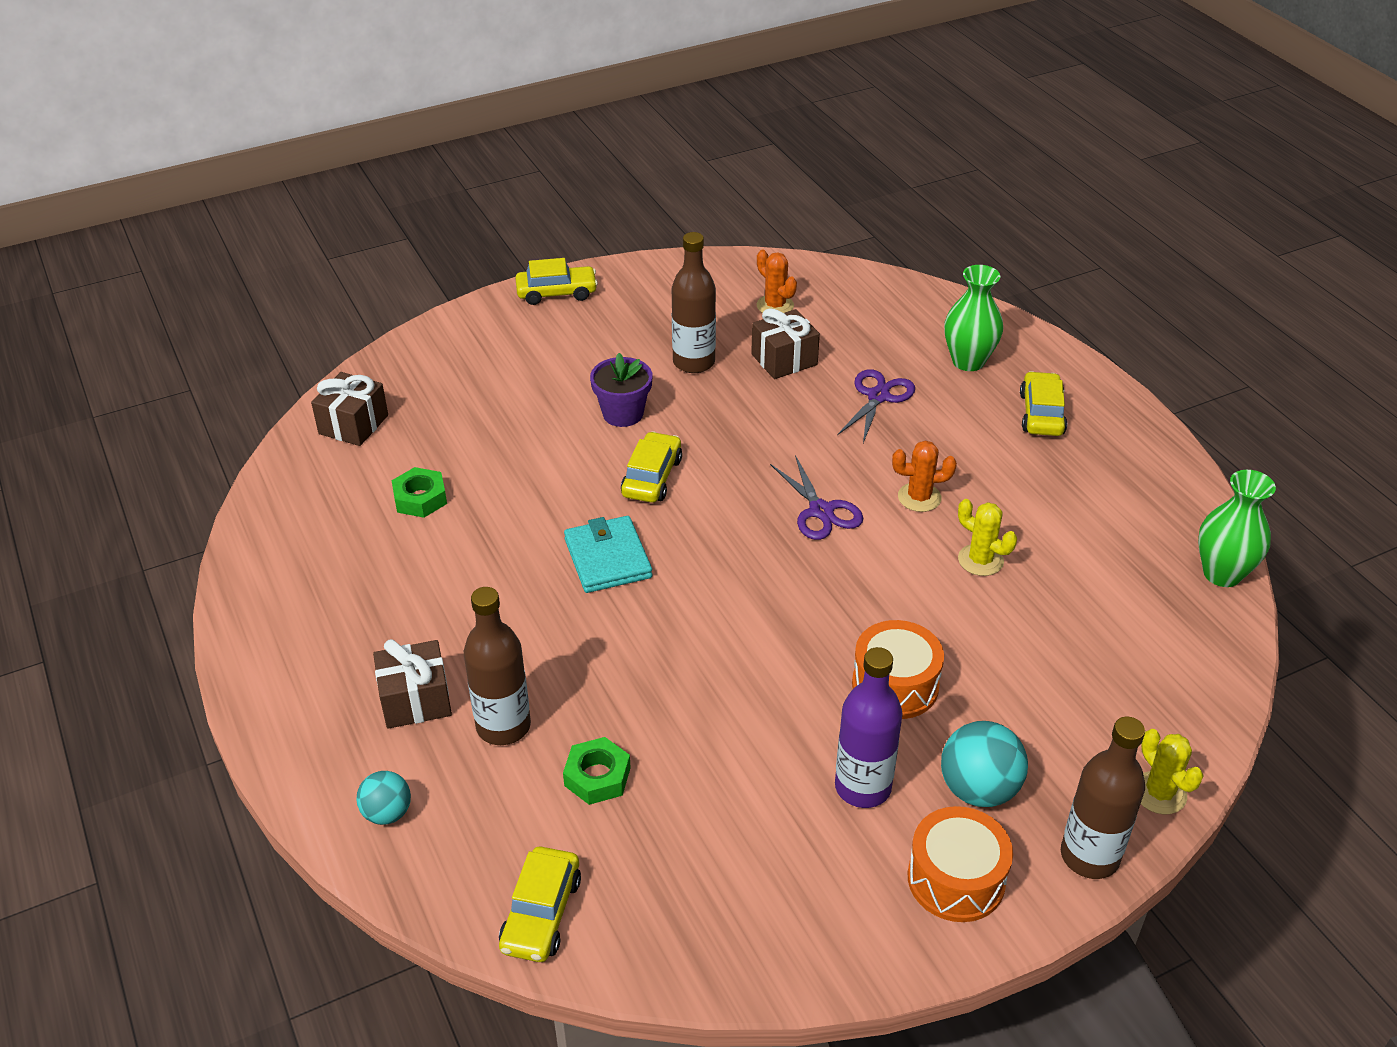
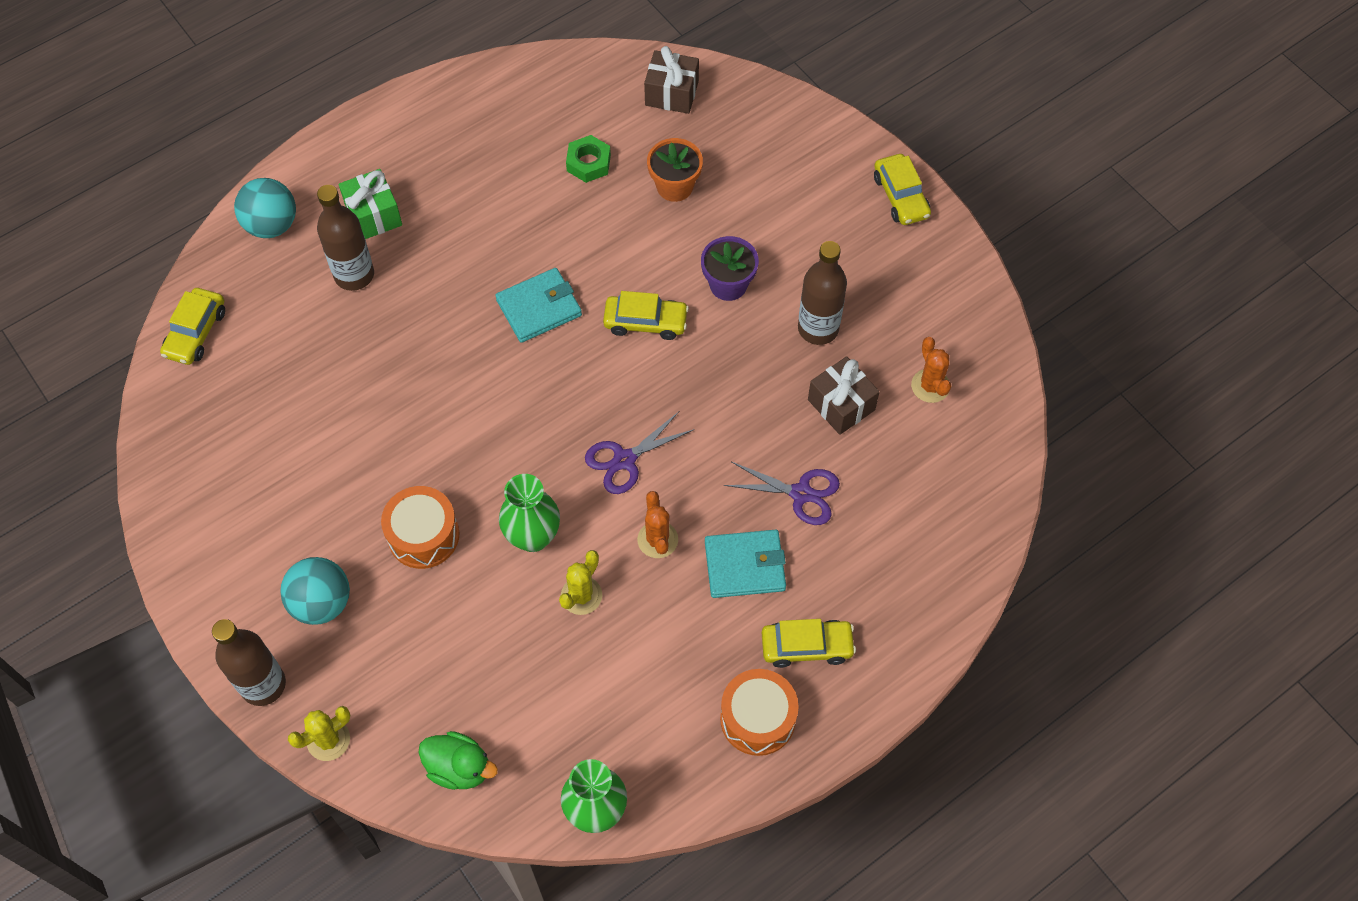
camera: 80 degrees right, 20 degrees up
(387, 813) = (272, 225): turquoise ball -> turquoise ball, size x1.61
(415, 700) = (373, 215): brown gift -> green gift
(482, 436) = (675, 186): none -> orange flower pot
(541, 913) = (196, 332): yellow car -> yellow car turned 75 degrees counterclockwise
(597, 776) = (313, 343): green nut -> none
(775, 306) = (930, 386): orange cactus -> orange cactus turned 60 degrees counterclockwise
(863, 787) = (317, 520): purple bottle -> none
(954, 442) = (745, 566): none -> turquoise wallet
(956, 879) = (237, 590): orange drum -> orange drum (757, 718)
(968, 361) = (879, 574): green vase -> green vase (533, 537)
(1184, 676) = (459, 768): none -> green duck

